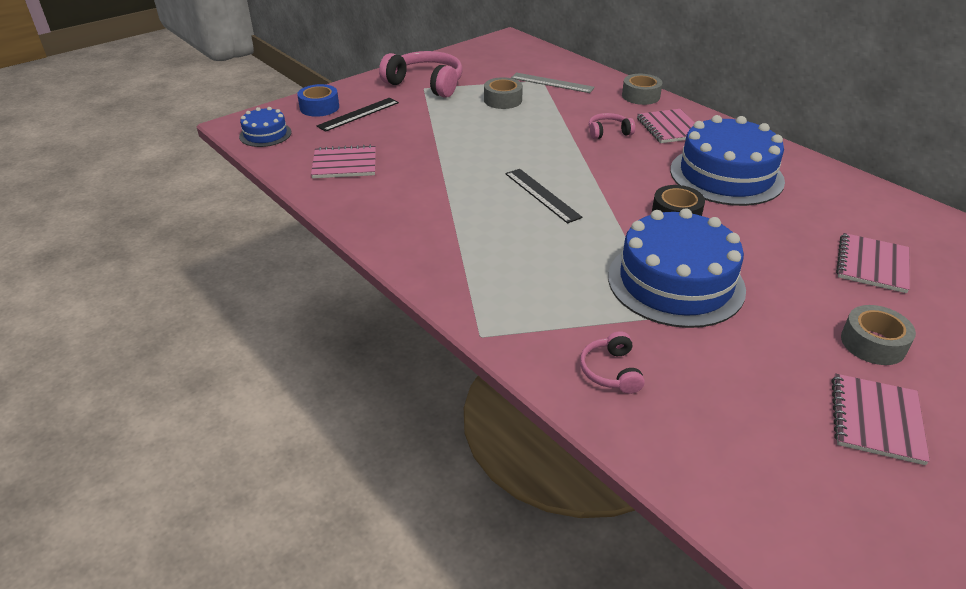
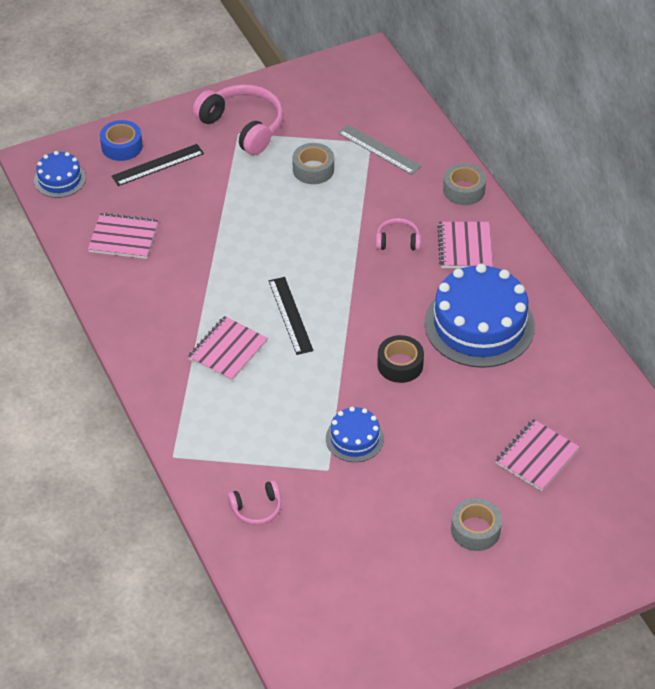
camera: 15 degrees right, 10 degrees up
(611, 371) = (256, 509): pink headphones -> pink headphones turned 120 degrees counterclockwise
(675, 282) = (354, 438): blue cake -> blue cake, size x0.50
(876, 420) = (427, 590): pink notebook -> pink notebook (227, 350)

